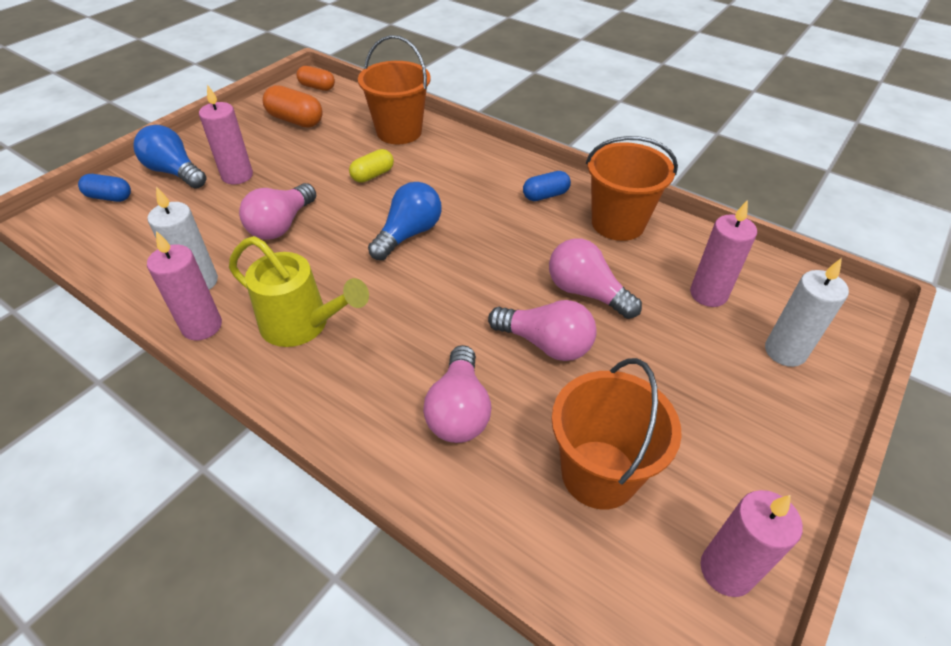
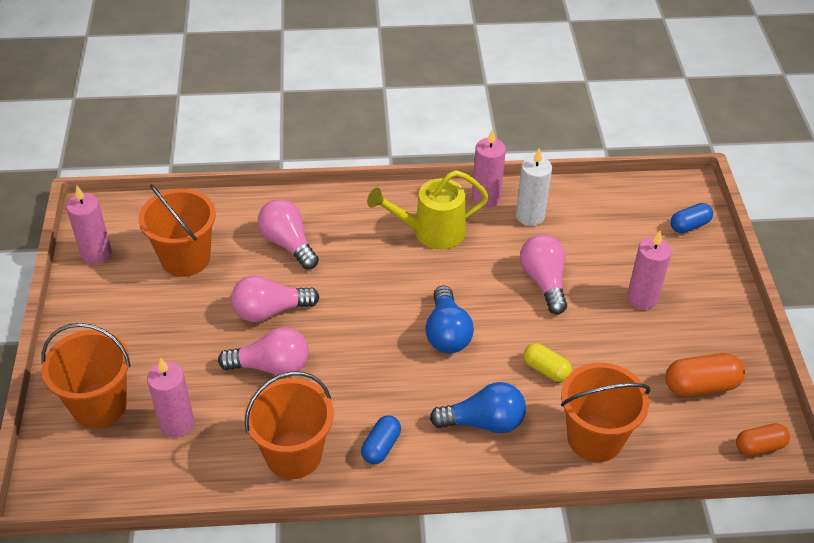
camera: 140 degrees right, 0 degrees up
(175, 172) = (689, 271): blue light bulb -> blue light bulb (484, 422)
(372, 175) = (546, 369): yellow capsule -> yellow capsule turned 60 degrees counterclockwise
(785, 351) = (99, 405): white candle -> orange bucket

